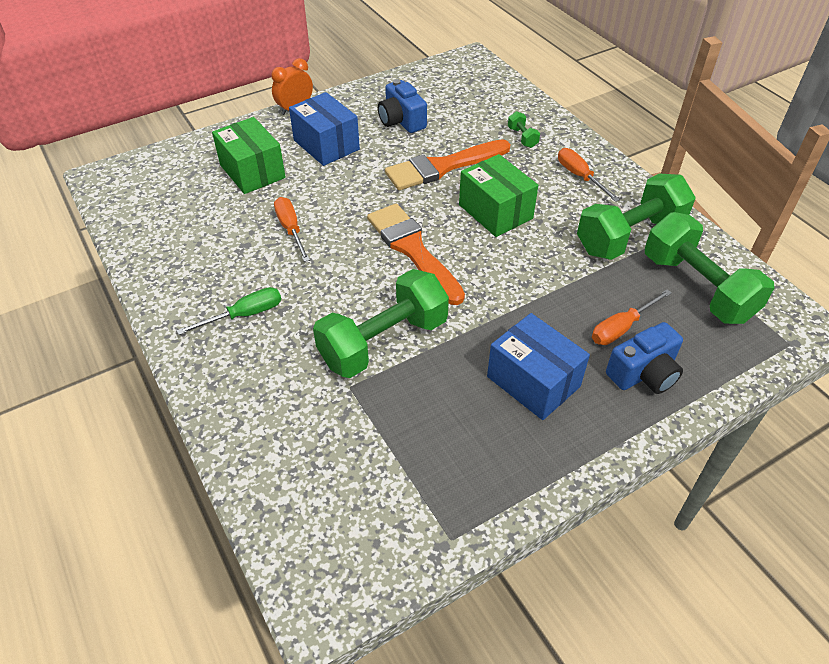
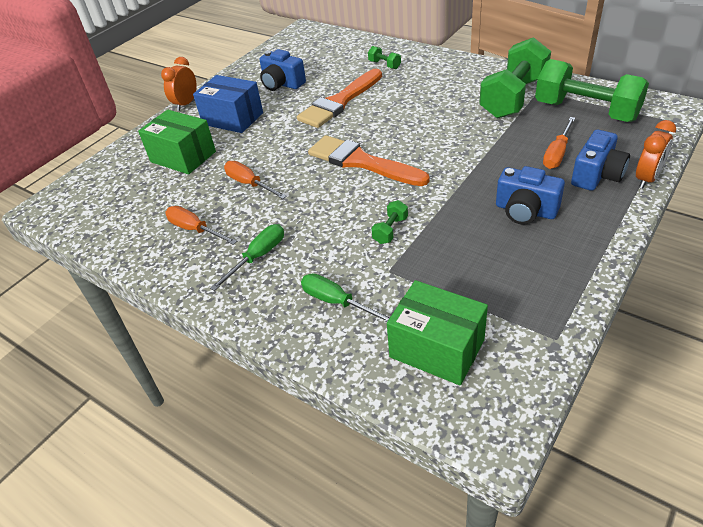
camera: 20 degrees left, 5 degrees down
(279, 397) = (337, 302): none -> green screwdriver
(383, 342) = (390, 230): green dumbbell -> green dumbbell, size x0.41
(495, 211) = (404, 116): green box -> green box (437, 348)
(533, 381) = (525, 211): blue box -> blue camera
(580, 176) = (447, 74): orange screwdriver -> orange screwdriver (195, 230)
(696, 403) = (647, 179): none -> orange clock

